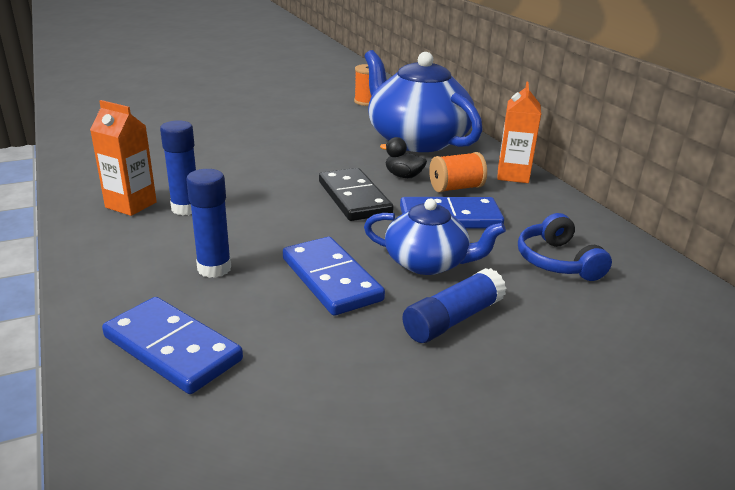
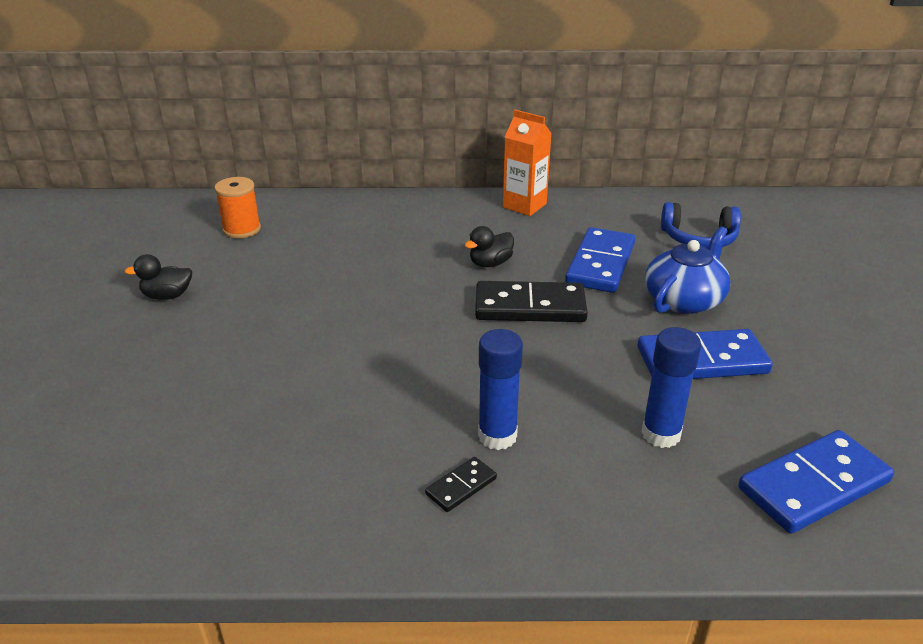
camera: 65 degrees left, 5 degrees up
(131, 205) = (461, 486): orange carton -> black domino
(277, 101) = (167, 296): none -> black duck
(416, 140) = (397, 230): blue teapot -> none
(452, 319) = (780, 313): blue glue stick -> none
(456, 188) = (536, 242): orange spool -> none

